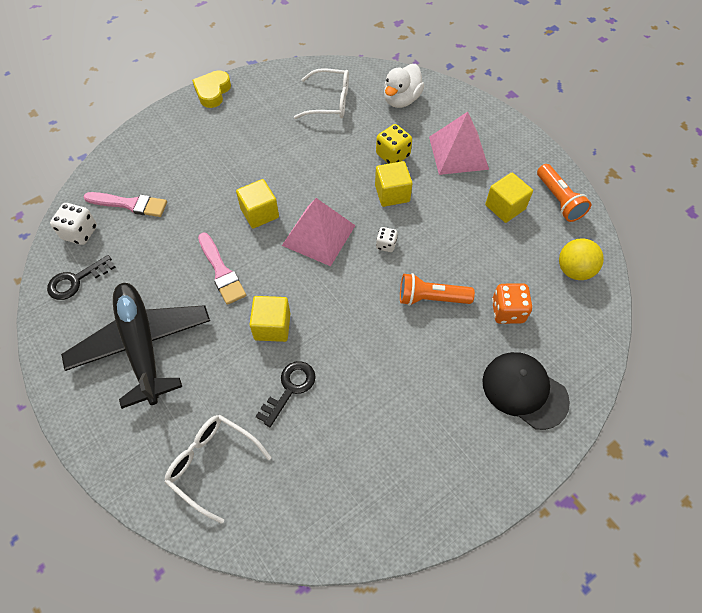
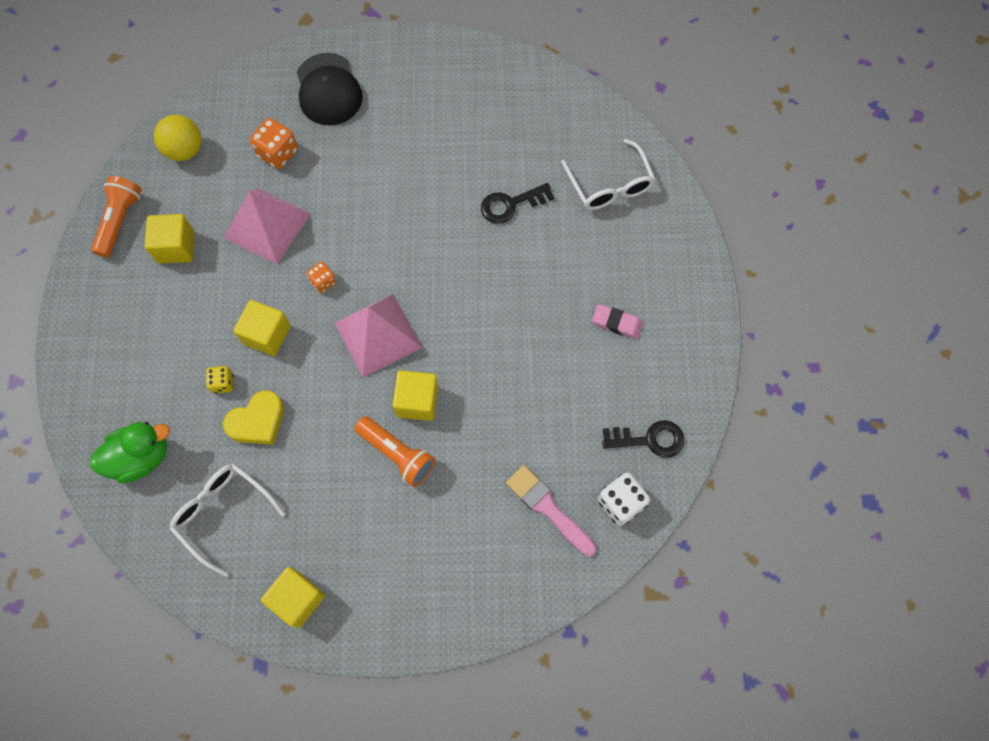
camera: 145 degrees left, 10 degrees up
(142, 346) = (617, 323): black plane -> pink eraser
(212, 92) = (349, 636): yellow heart -> yellow heart (258, 421)
(221, 271) = (499, 355): pink brush -> none
(272, 326) = (488, 268): yellow cube -> yellow cube (298, 599)
(386, 245) = (323, 282): white dice -> orange dice
(393, 155) = (223, 383): yellow dice -> yellow dice, size x0.61
(401, 100) = (141, 457): white duck -> green duck
(431, 298) = (330, 205): orange flashlight -> orange flashlight (397, 454)
(458, 153) = (154, 339): pink pyramid -> pink pyramid (267, 225)

